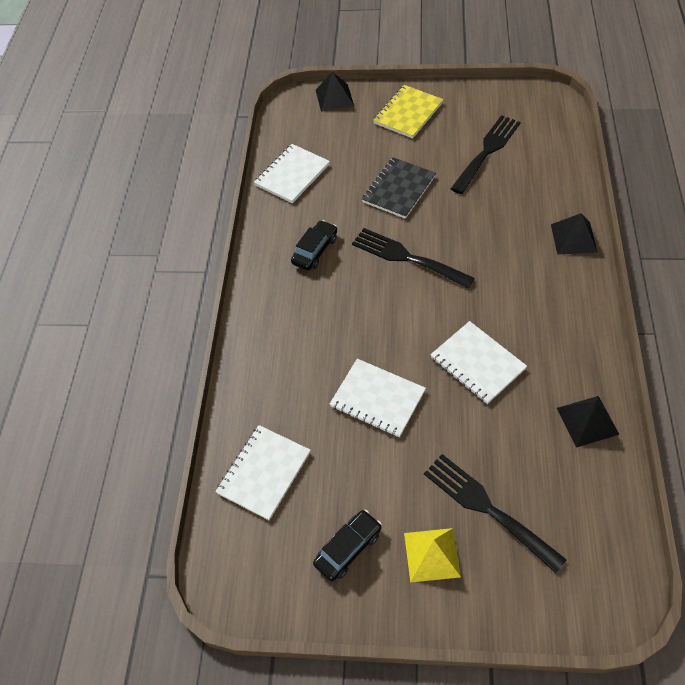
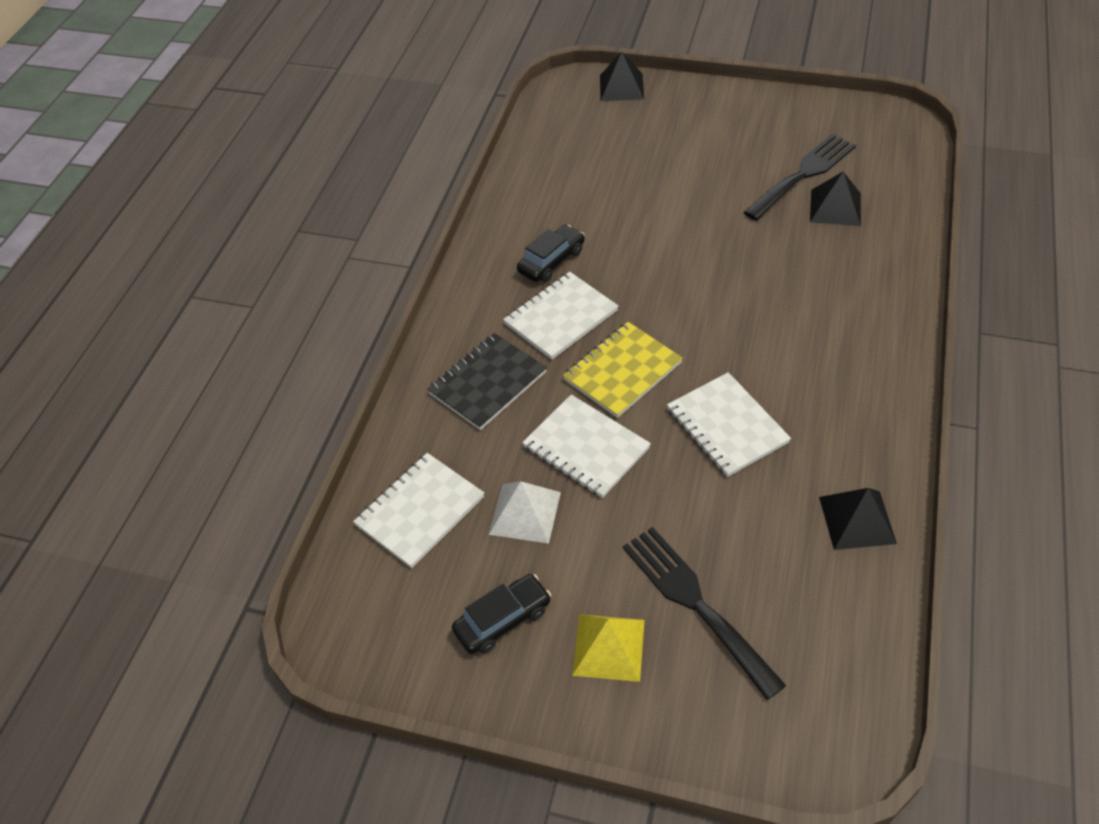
camera: 10 degrees right, 5 degrees down
(292, 175) = (545, 169): white notebook -> white notebook (561, 317)
(344, 459) = (525, 513): none -> white pyramid
(399, 189) = (676, 204): black notebook -> black notebook (487, 383)
(406, 257) = (666, 286): black fork -> none
(408, 113) = (711, 117): yellow notebook -> yellow notebook (622, 371)
(573, 238) = (893, 294): black pyramid -> black pyramid (835, 207)

